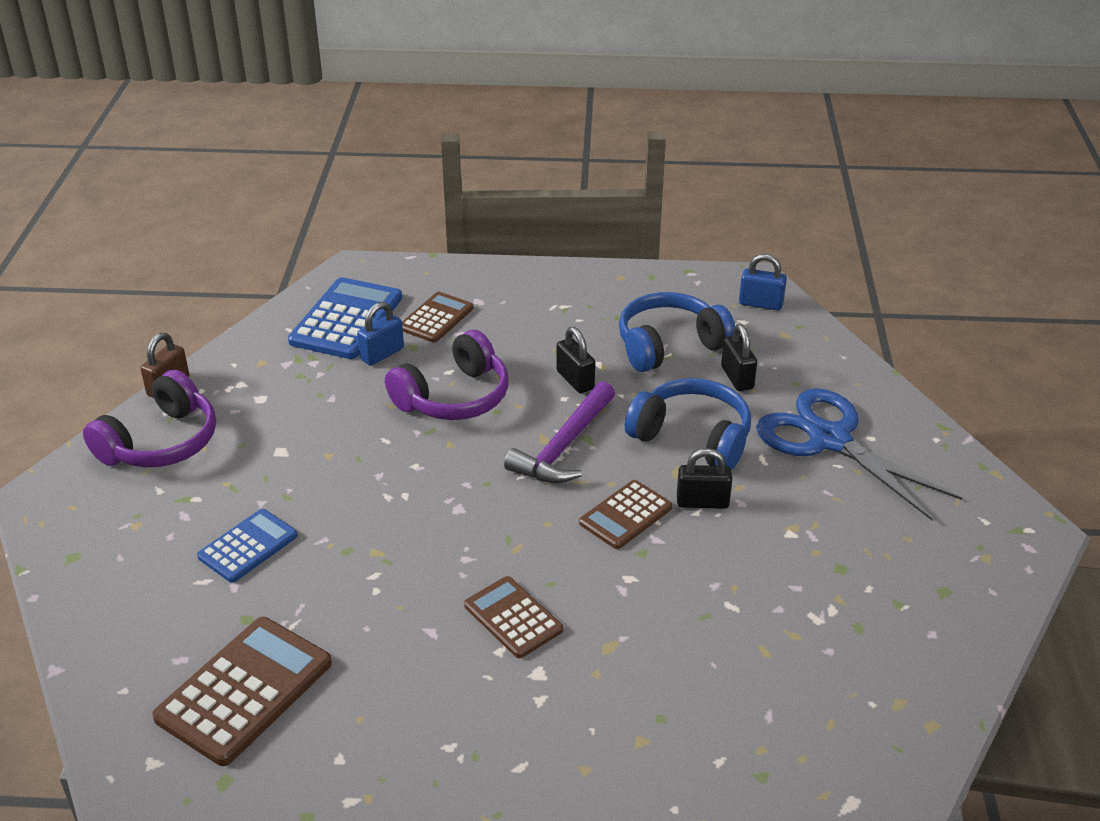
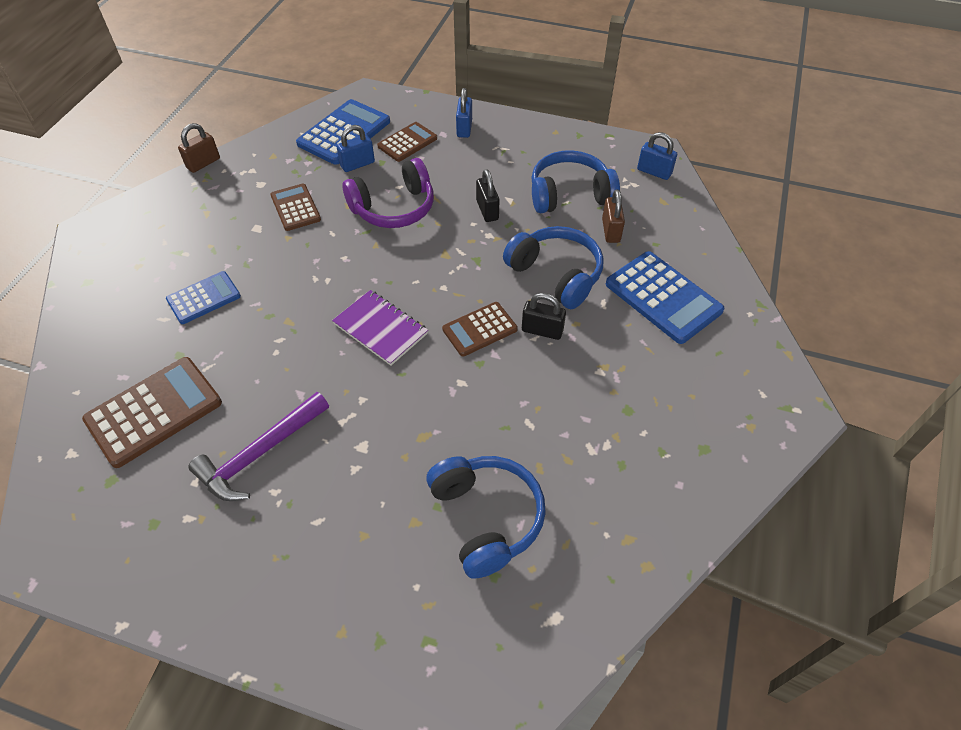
camera: 15 degrees right, 15 degrees up
(161, 442) = (180, 205): purple headphones -> none
(500, 538) = (380, 329): none -> purple notebook
(503, 290) = (464, 128): none -> blue padlock
(513, 618) = (363, 396): brown calculator -> brown calculator (295, 208)
(563, 446) = (457, 263): purple hammer -> purple hammer (259, 453)
(725, 717) = (486, 518): none -> blue headphones
(737, 378) = (611, 231): black padlock -> brown padlock
(829, 440) = (663, 297): blue scissors -> blue calculator

